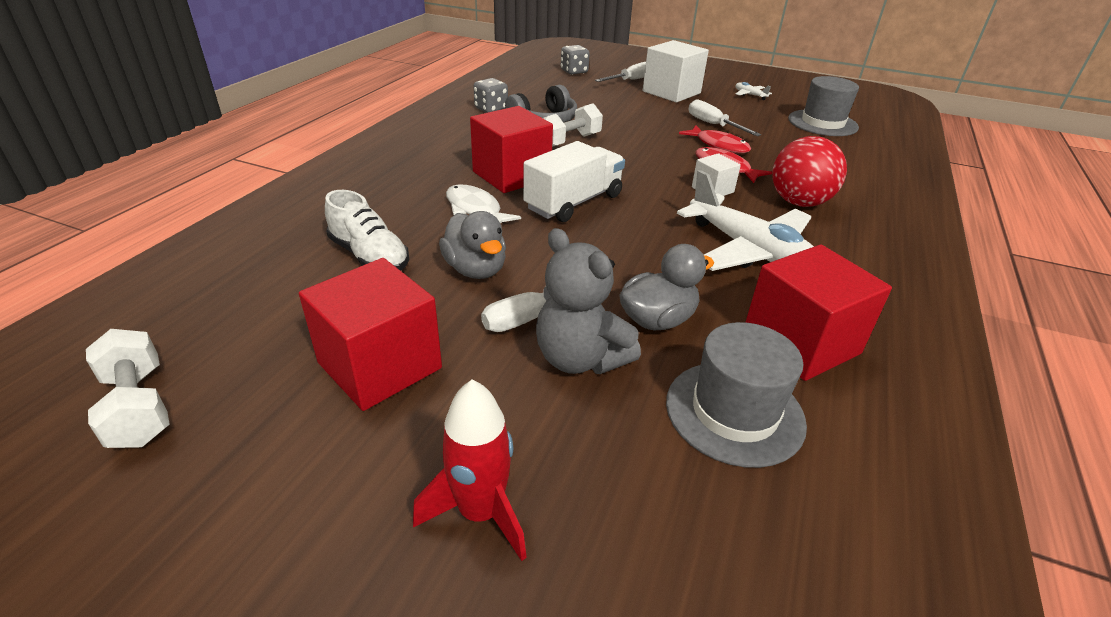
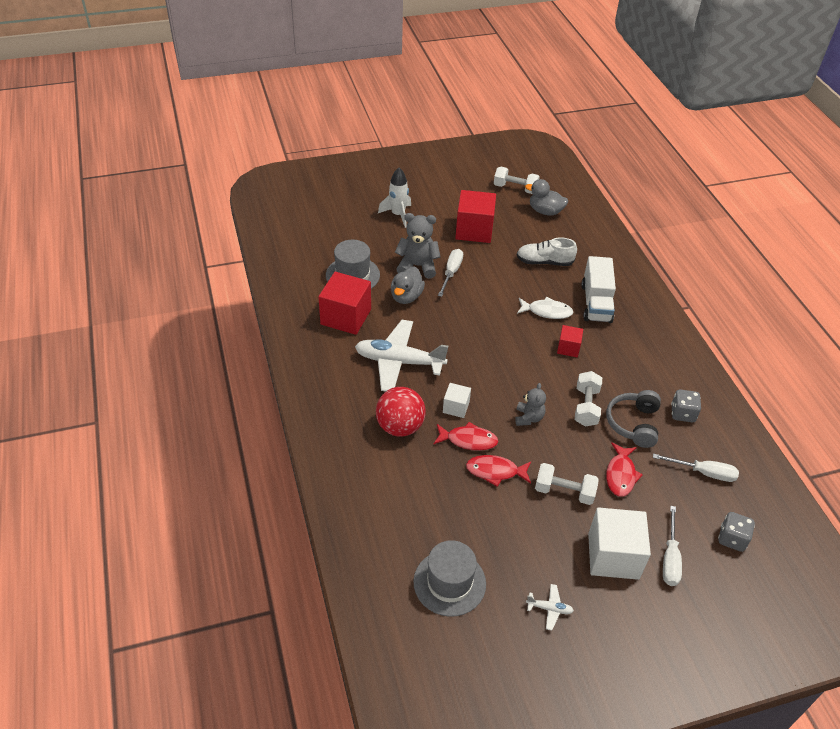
camera: 140 degrees right, 10 degrees up
(476, 269) = (498, 279): grey duck -> grey duck (545, 211)
(480, 513) = (398, 215): red rocket -> white rocket
(511, 175) = (568, 348): red cube -> red cube, size x0.52
(574, 202) = (512, 346): white truck -> white truck (596, 303)
(605, 109) = (620, 475): none -> red fish
(639, 156) = (528, 418): none -> grey teddy bear
(668, 119) = (564, 492): none -> white dumbbell
(713, 125) = (525, 506): white screwdriver -> white screwdriver (703, 473)

